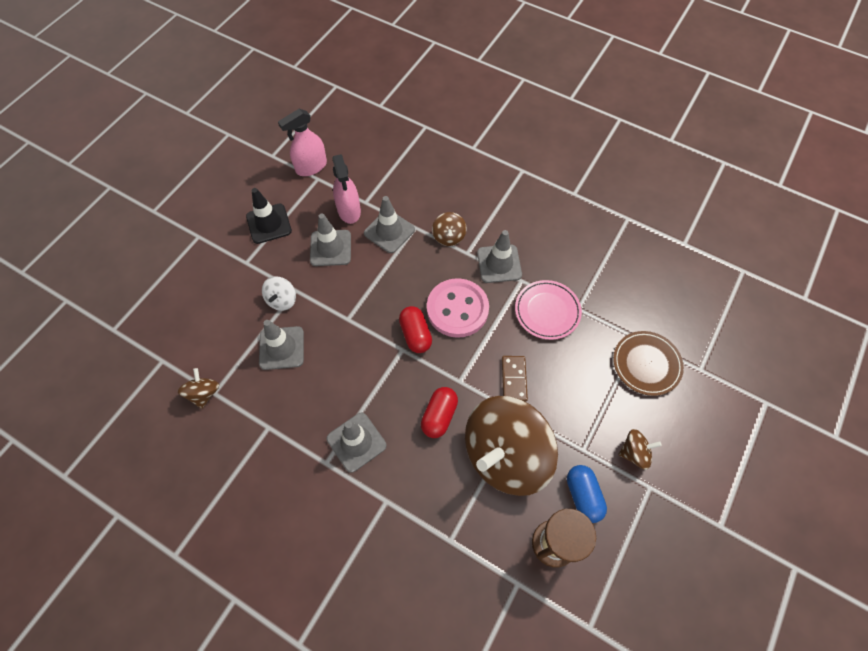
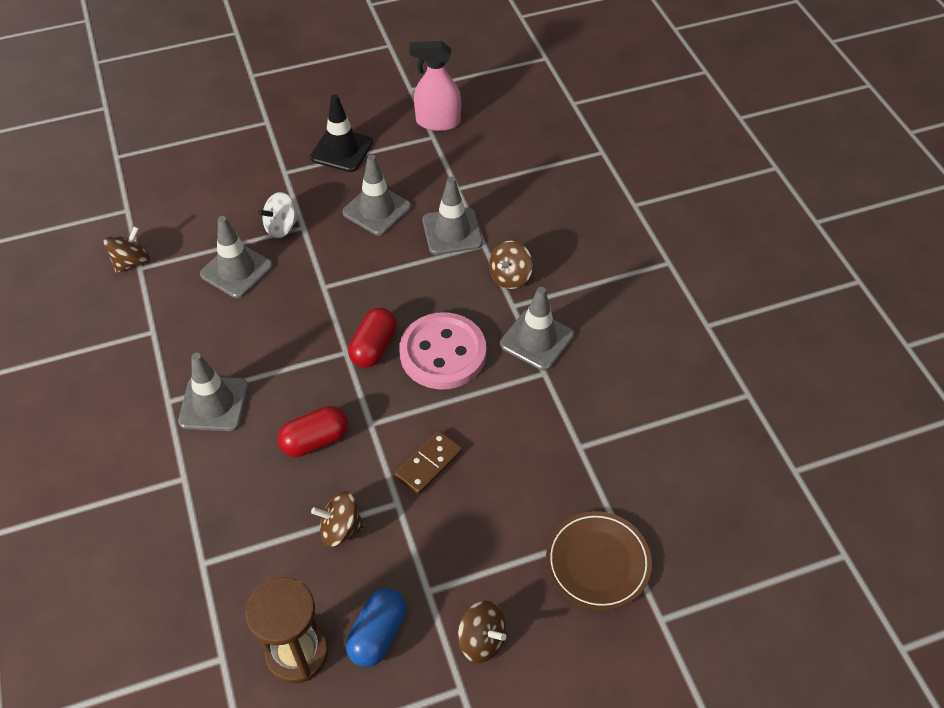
camera: 40 degrees right, 10 degrees down
(349, 210) = (432, 186): pink spray bottle -> none
(505, 455) = (340, 529): brown spinning top -> brown spinning top, size x0.41
(547, 311) = (539, 424): pink plate -> none

